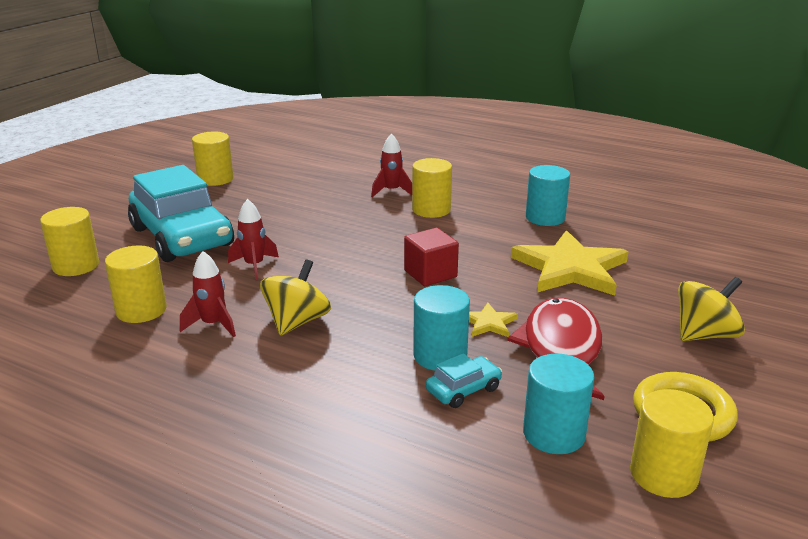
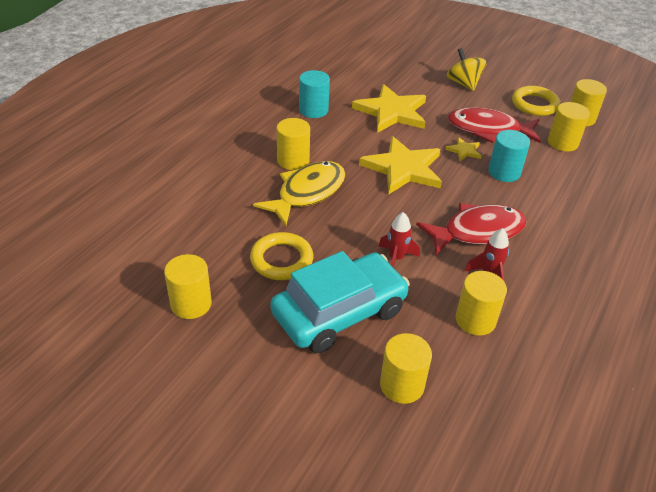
camera: 90 degrees left, 15 degrees up
(263, 210) = (281, 260): none -> yellow ring
(297, 322) = (477, 231): yellow spinning top -> red fish
(371, 218) = (307, 193): none -> yellow fish
(391, 191) = (250, 179): red rocket -> none
(430, 274) = (403, 168): red cube -> yellow star
(463, 390) = (535, 166): turquoise car -> none
(554, 434) = (562, 142): turquoise cylinder -> yellow cylinder

